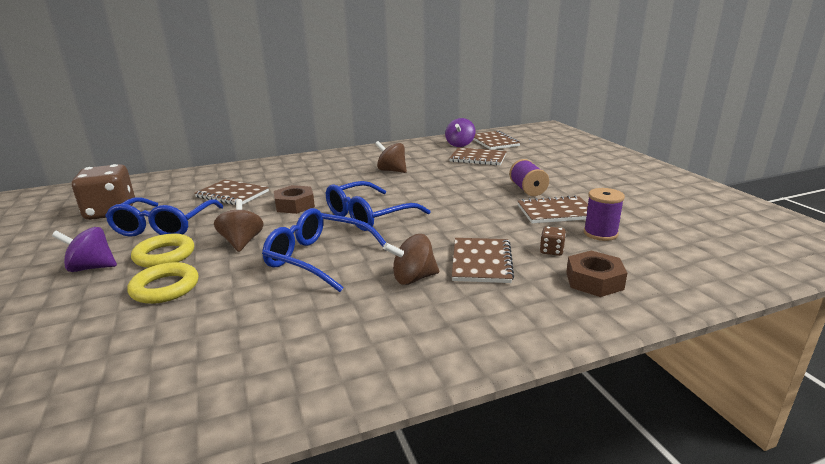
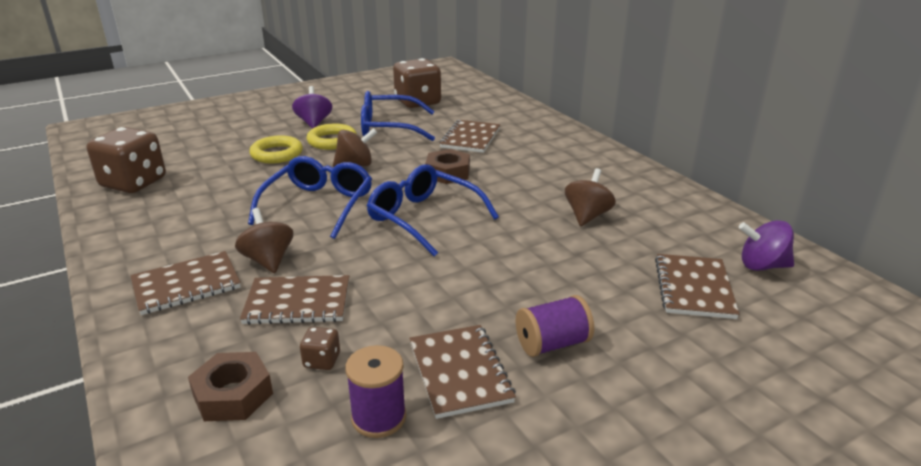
camera: 80 degrees right, 5 degrees up
(148, 403) = (133, 183): none -> brown dice
(494, 142) = (814, 304): brown notebook -> brown notebook (186, 285)

